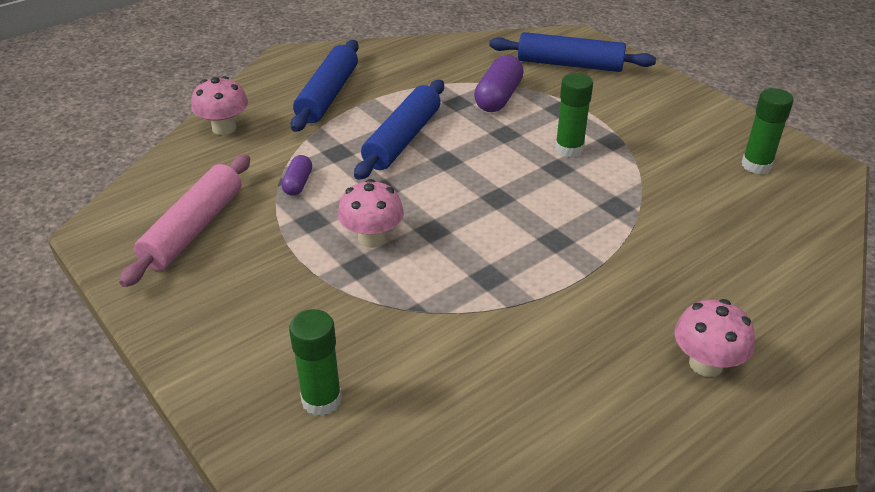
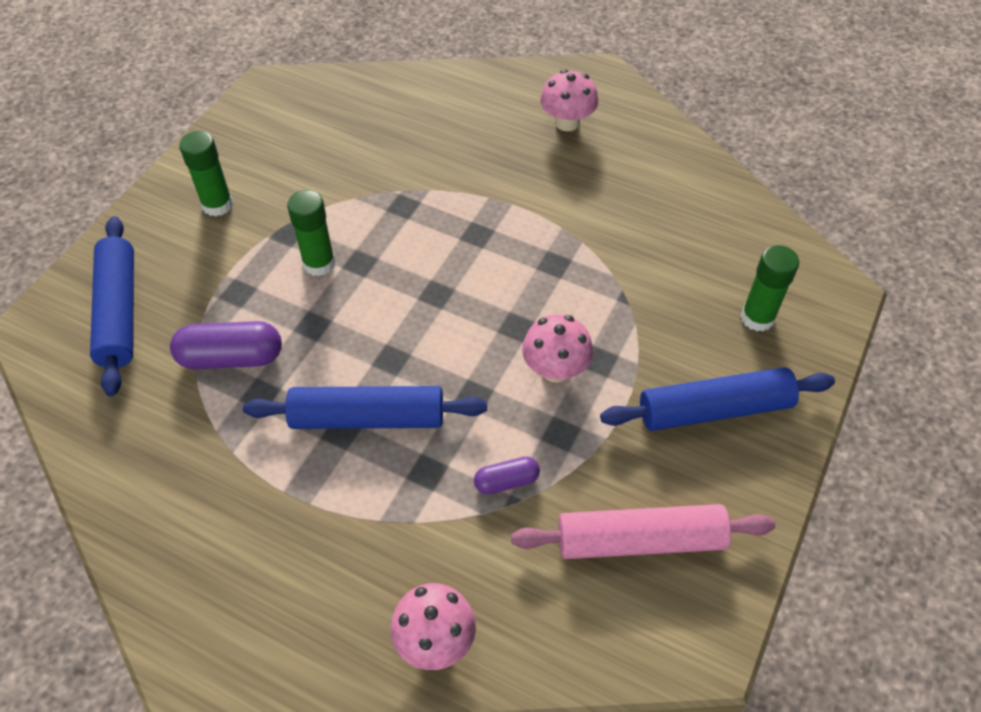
camera: 115 degrees left, 15 degrees up
(327, 95) = (297, 553): blue rolling pin -> blue rolling pin (714, 409)
(756, 165) = (286, 128): green glue stick -> green glue stick (217, 205)

